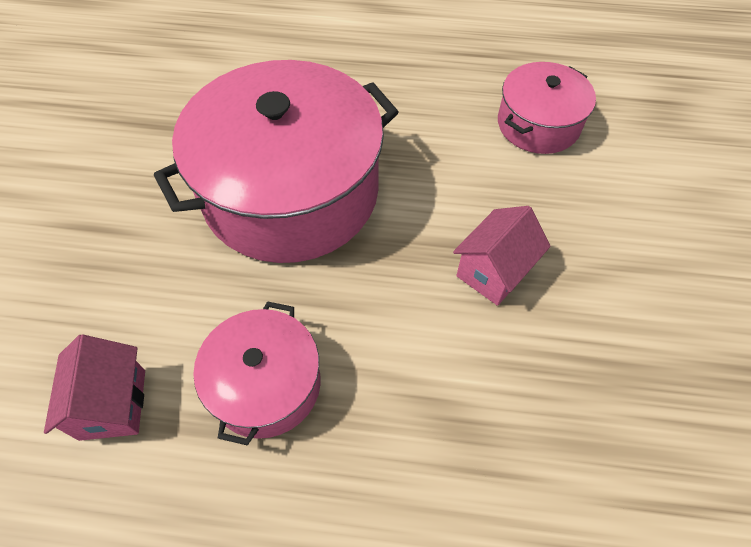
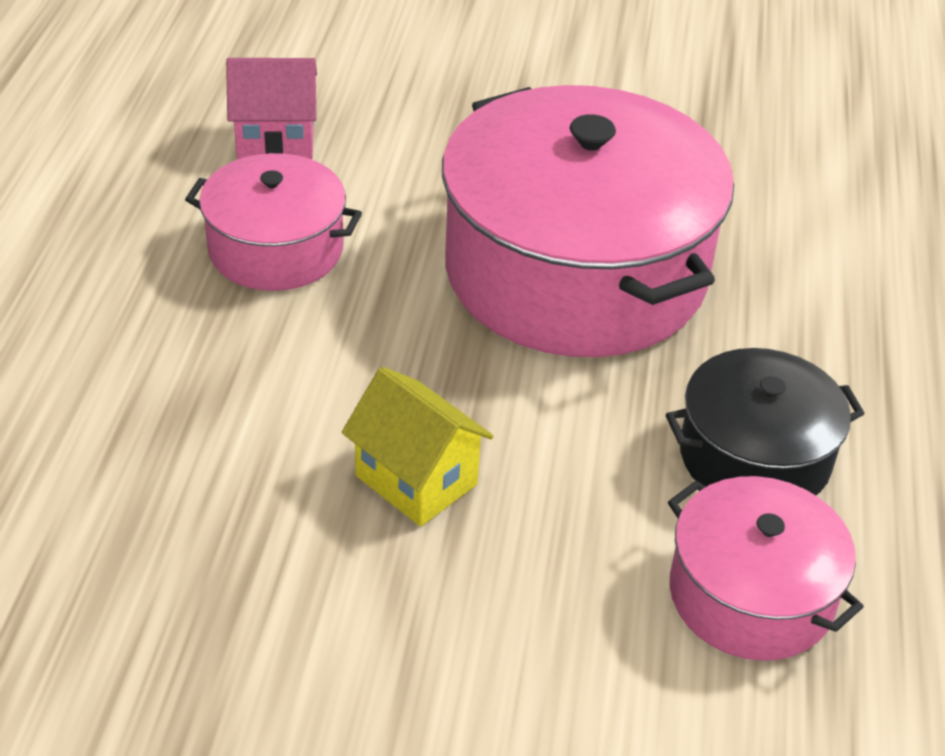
camera: 90 degrees right, 15 degrees down
(443, 117) = (754, 456): none -> black pot
(493, 272) = (416, 480): pink house -> yellow house

